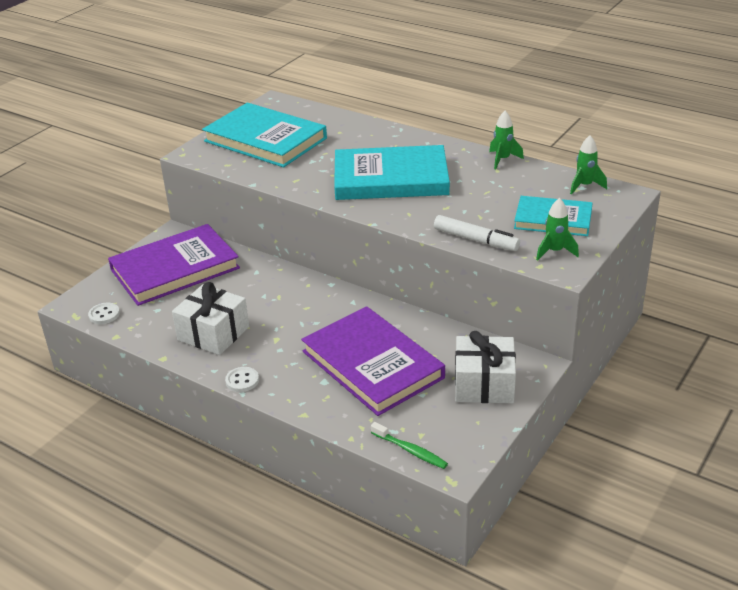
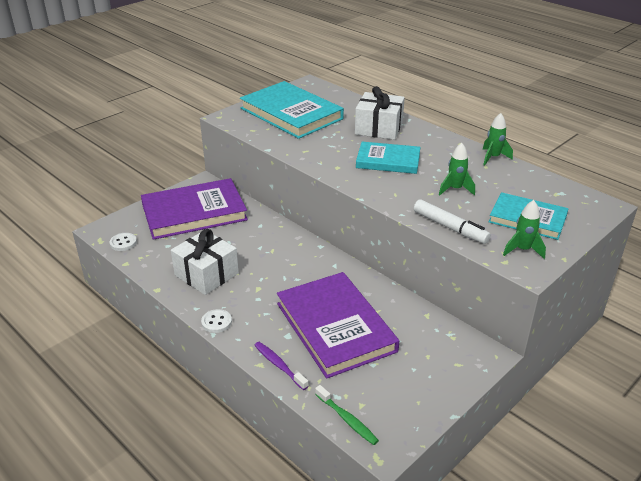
camera: 10 degrees right, 0 degrees up
(324, 412) = (279, 365): none -> purple toothbrush
(391, 178) = (388, 161): turquoise book -> turquoise book, size x0.60
(484, 384) = (433, 364): white gift -> white gift (379, 128)
(584, 186) = (564, 192): green rocket -> green rocket (455, 189)

